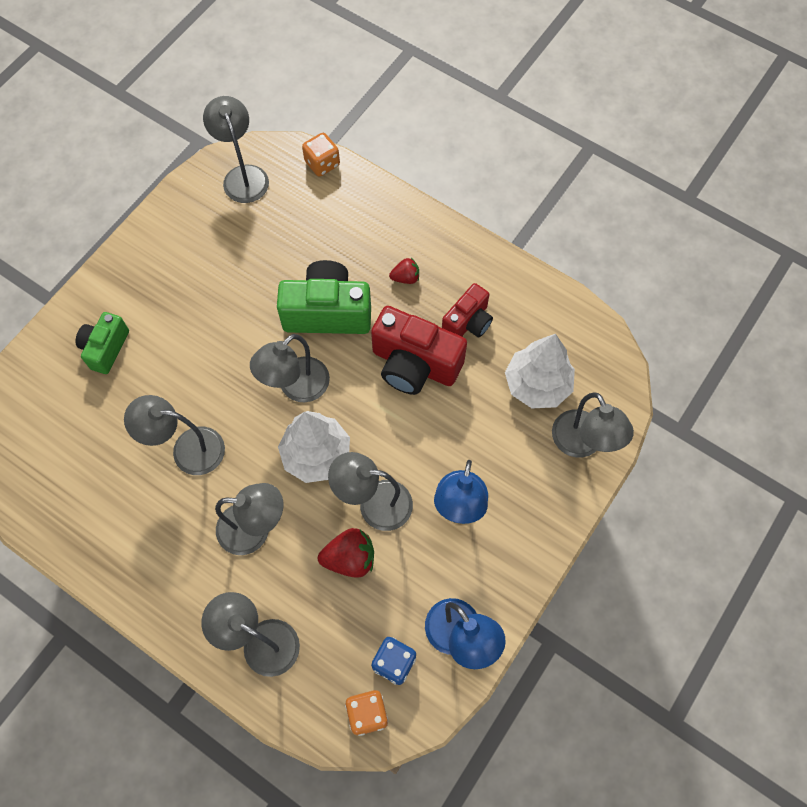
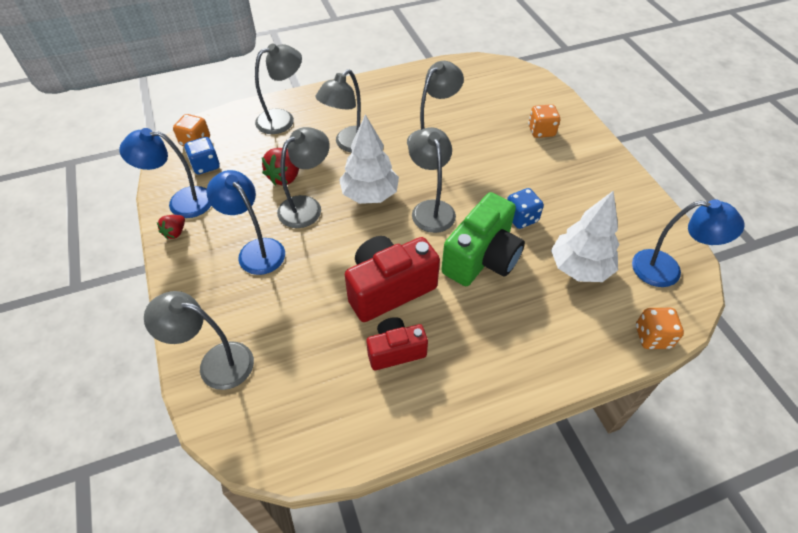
camera: 125 degrees right, 15 degrees down
(106, 348) = (541, 131): green camera -> orange dice
(243, 176) = (667, 270): grey lamp -> blue lamp
(255, 306) = (521, 218): none -> blue dice
(405, 278) = (476, 330): red strawberry -> red strawberry (175, 232)
(468, 322) = (395, 351): red camera -> red camera turned 90 degrees clockwise
(537, 385) = (294, 365): white tree -> white tree (579, 268)

